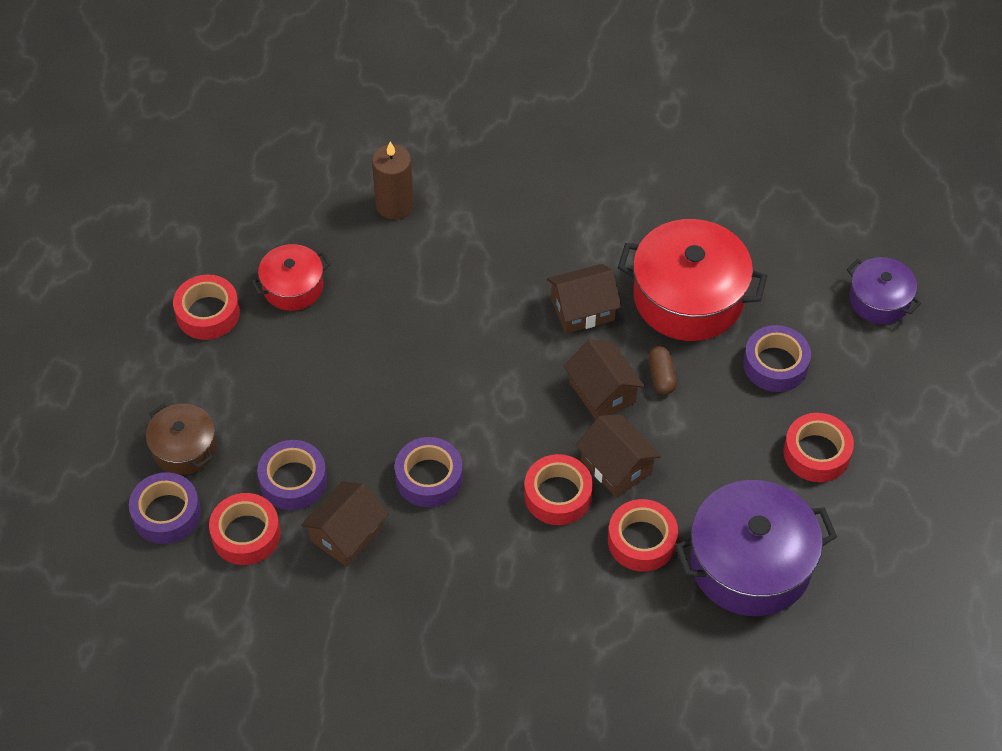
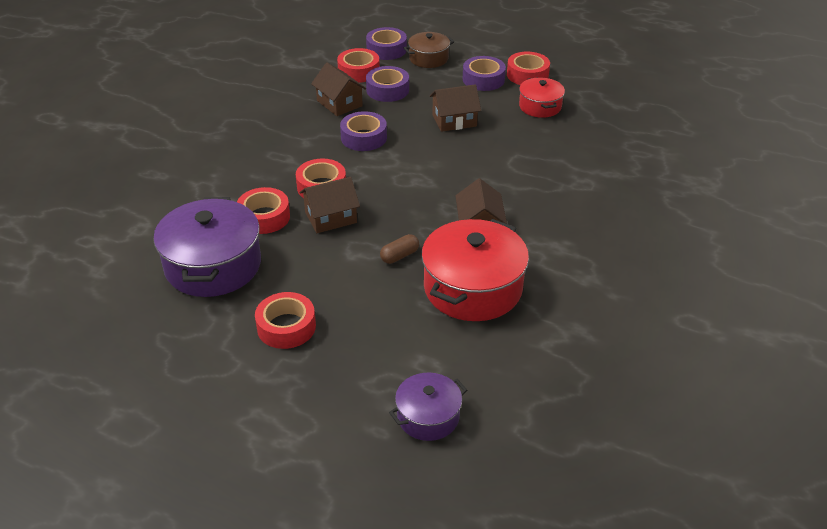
camera: 105 degrees right, 15 degrees down
(394, 205) = (605, 156): brown candle -> none
(602, 392) = (398, 223): brown house -> brown house (454, 120)
(661, 376) = (399, 256): brown capsule -> brown capsule turned 45 degrees counterclockwise
(775, 364) = (384, 324): purple tape -> purple tape (483, 79)

